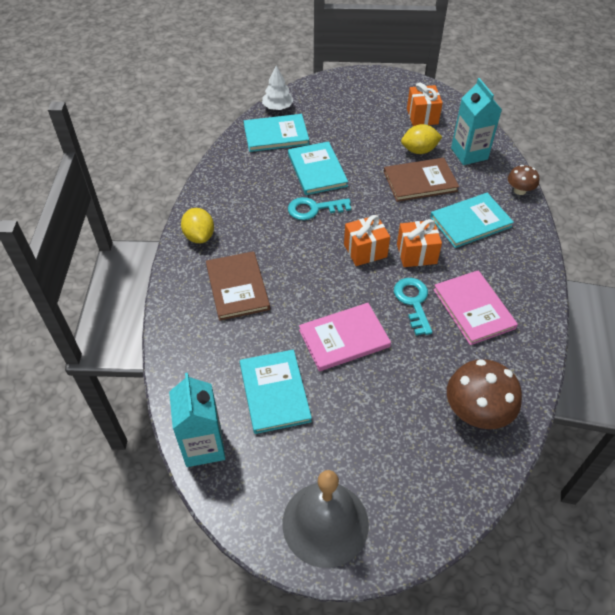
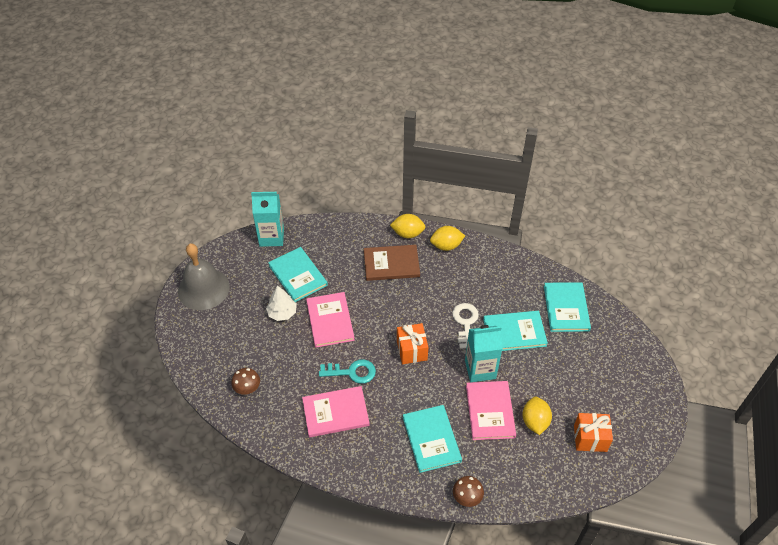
camera: 100 degrees right, 0 degrees up
(182, 277) = (407, 233): none -> yellow lemon
(275, 392) = (298, 275): turquoise book -> turquoise book turned 60 degrees clockwise
(277, 107) = (608, 314): white tree -> white tree (282, 312)
(314, 209) = (465, 322): turquoise key -> white key
(416, 254) = (401, 386): orange gift -> none
(420, 181) = (490, 411): brown book -> pink book
(469, 154) = (526, 466): turquoise carton -> turquoise carton (480, 369)
(477, 412) = (247, 388): brown mushroom -> brown mushroom, size x0.55

